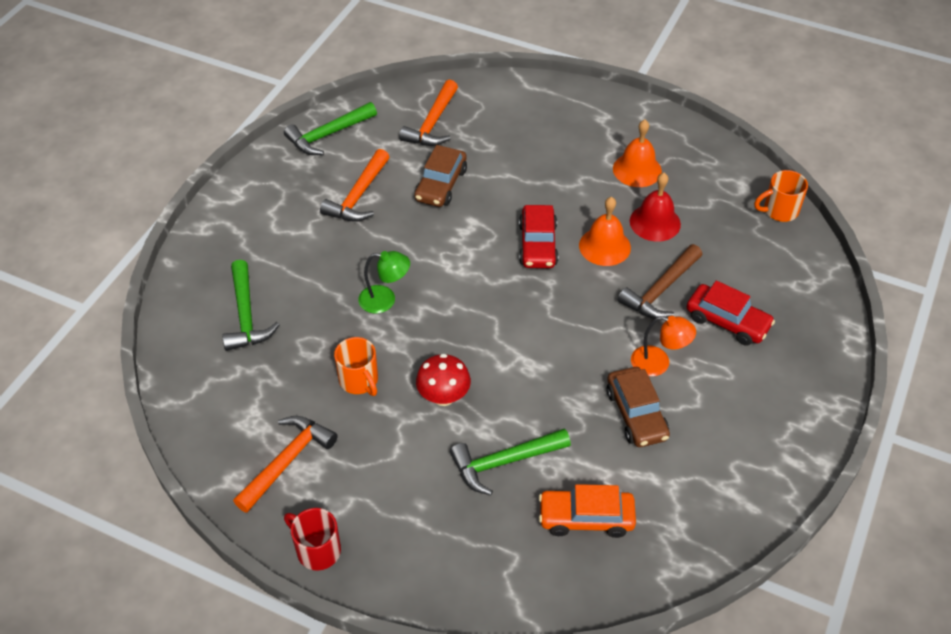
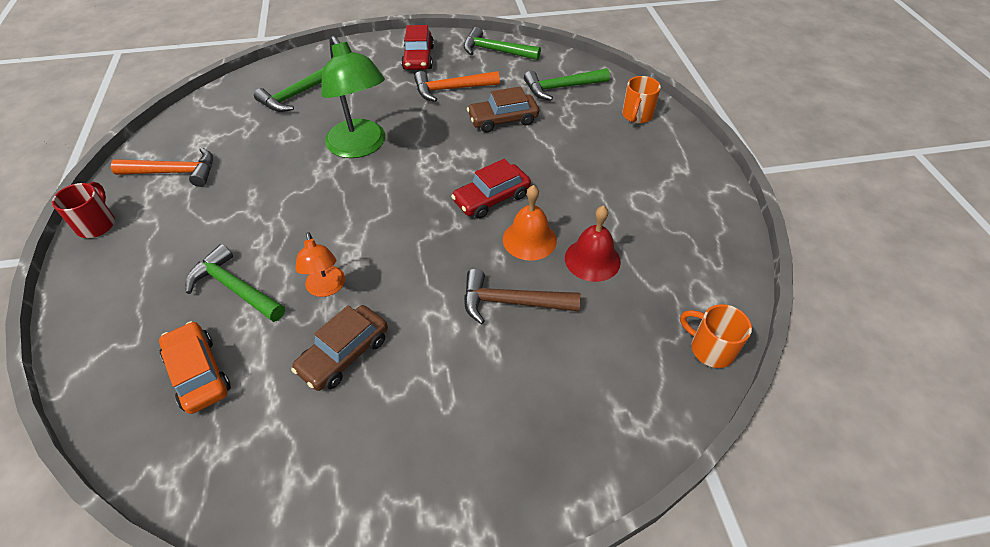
camera: 55 degrees right, 0 degrees up
(359, 381) = (271, 171): orange mug -> orange mug (636, 116)
(385, 300) = (360, 147): green lamp -> green lamp, size x1.88
(433, 123) = (561, 88): orange hammer -> green hammer
(443, 396) = (284, 221): red mushroom -> none
(637, 170) = (644, 218): orange bell -> none
(658, 363) = (419, 342): orange lamp -> orange lamp (326, 288)
(727, 321) = (516, 374): red car -> red car (418, 58)

